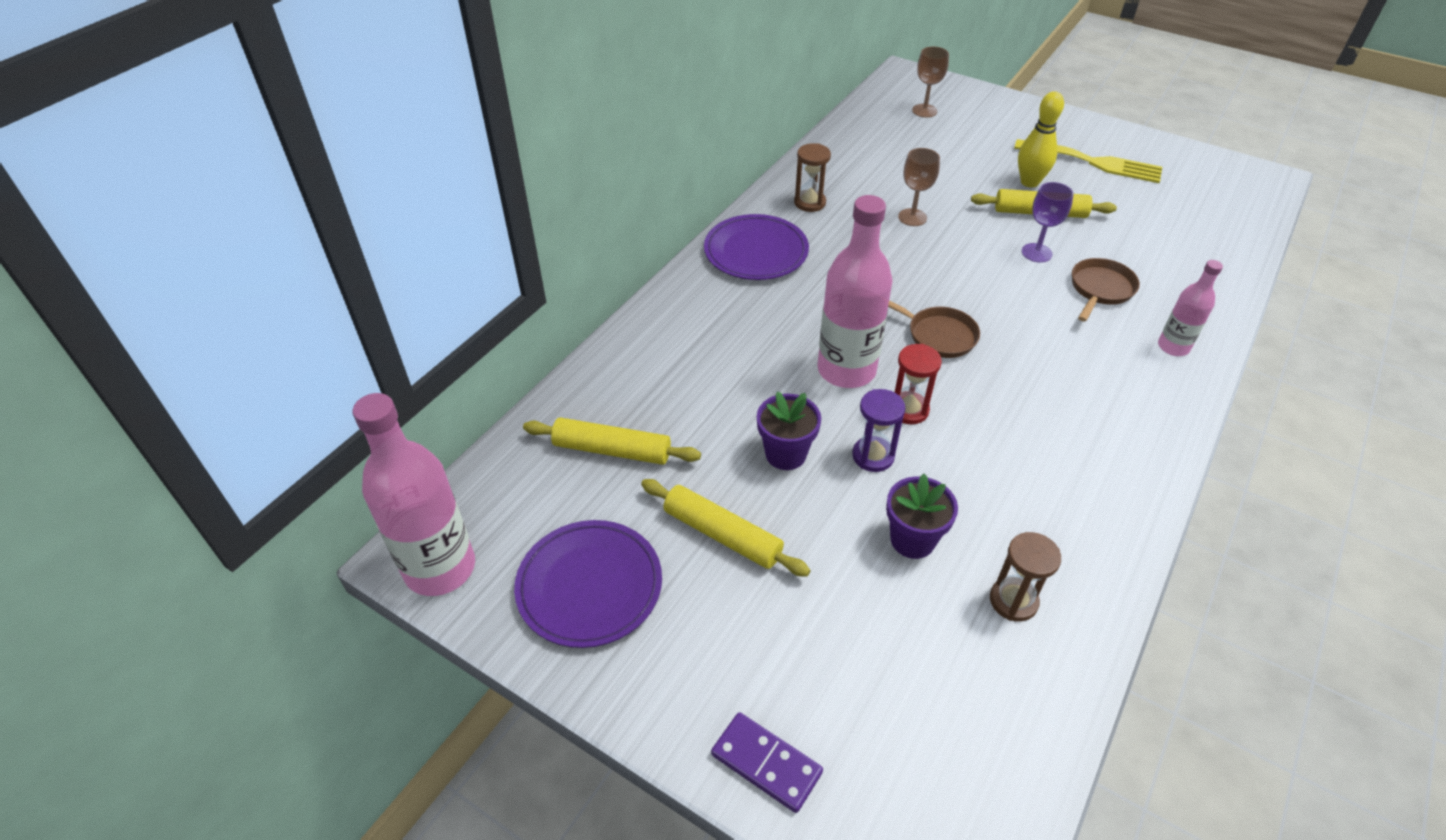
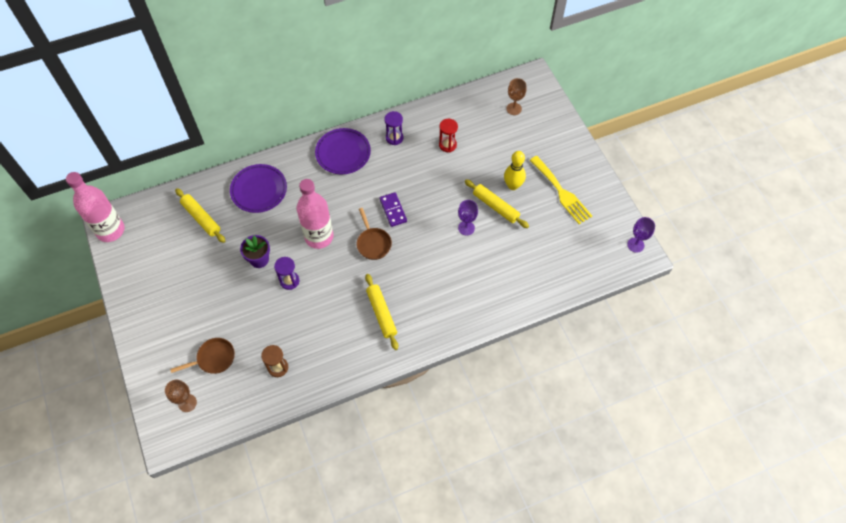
camera: 35 degrees right, 15 degrees up
(589, 586) = (149, 268): purple plate -> purple plate (259, 190)
(722, 534) = (207, 277): yellow rolling pin -> yellow rolling pin (381, 313)
(766, 763) = (149, 363): purple domino -> purple domino (393, 210)
(809, 203) = (394, 138): brown hourglass -> purple hourglass
(908, 410) = (323, 270): red hourglass -> red hourglass (447, 145)
(912, 217) = (432, 174): brown goblet -> brown goblet (187, 403)
(912, 540) = (268, 323): purple flower pot -> none
(1100, 289) = (471, 265): brown pan -> brown pan (213, 358)
(1173, 347) = (466, 312): pink bottle -> none
(1247, 172) = (635, 245): none -> purple goblet

